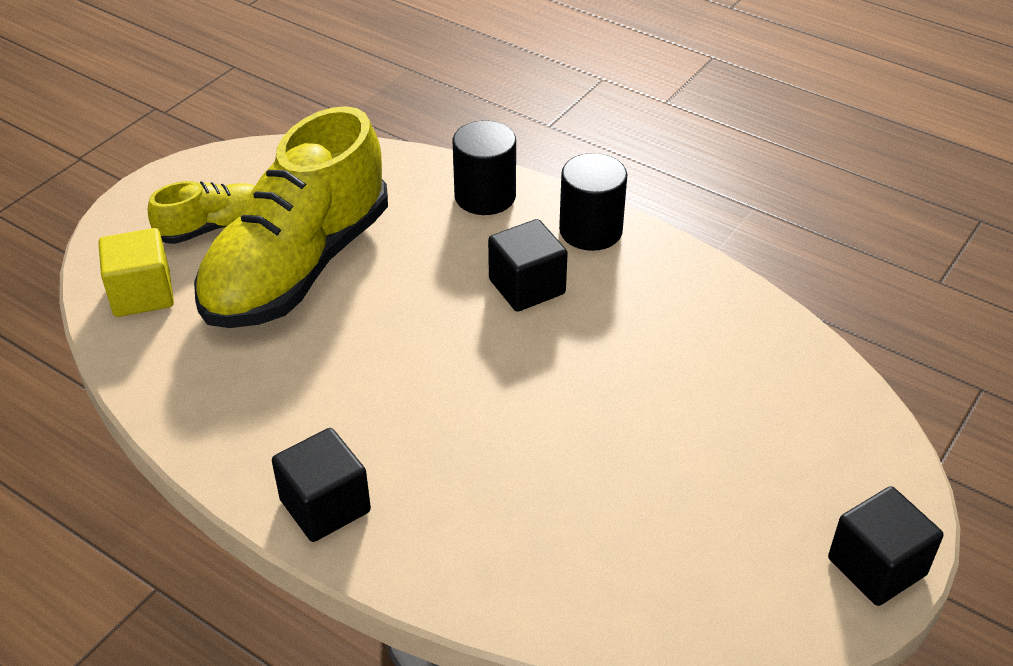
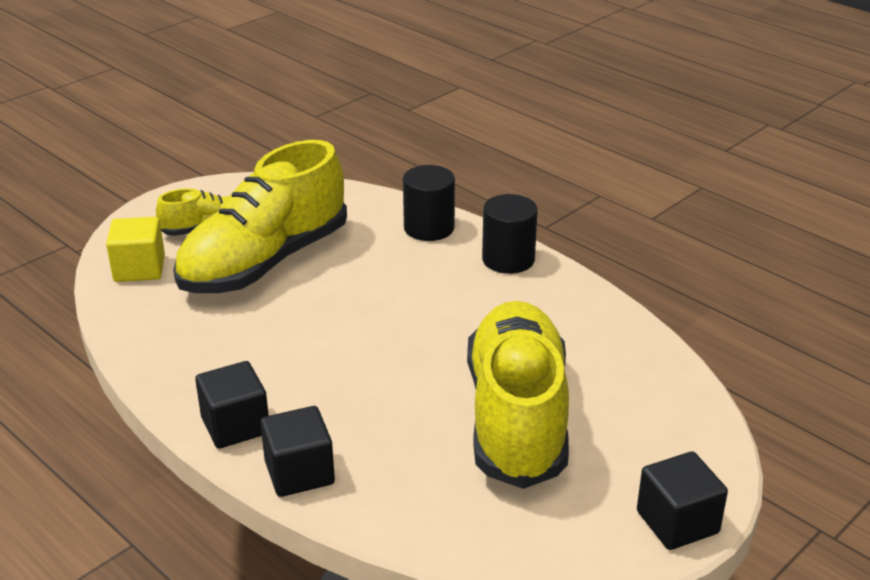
camera: 10 degrees right, 10 degrees down
(527, 287) = (443, 293): black cube -> black cube (299, 472)
(658, 449) = (517, 417): none -> yellow shoe

